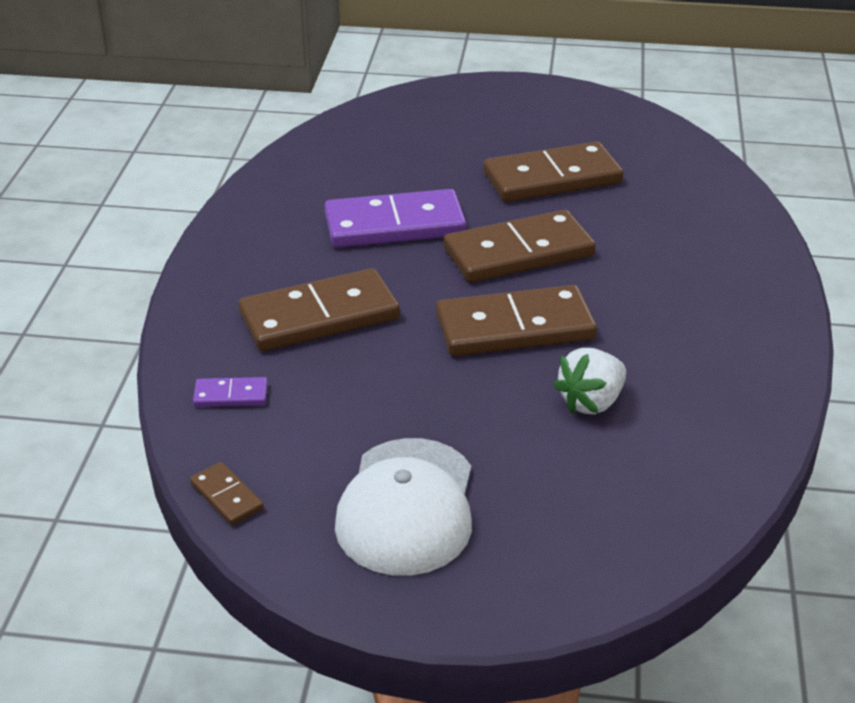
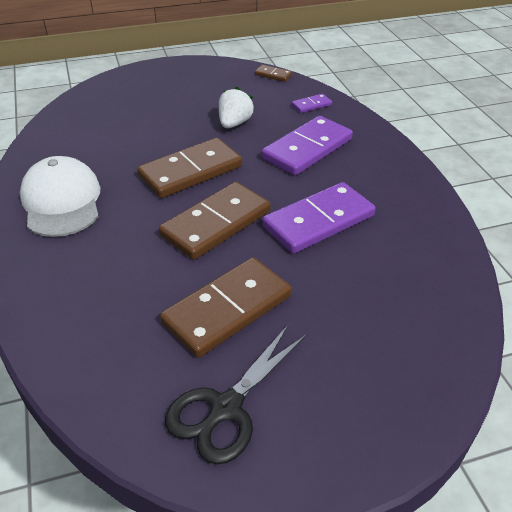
camera: 155 degrees right, 5 degrees up
(319, 316) = (307, 149): brown domino -> purple domino
(407, 507) = (197, 87): white cap -> white cap (62, 201)
(588, 125) = (226, 408): none -> black scissors
(591, 402) = (129, 144): white strawberry -> white strawberry (234, 123)

